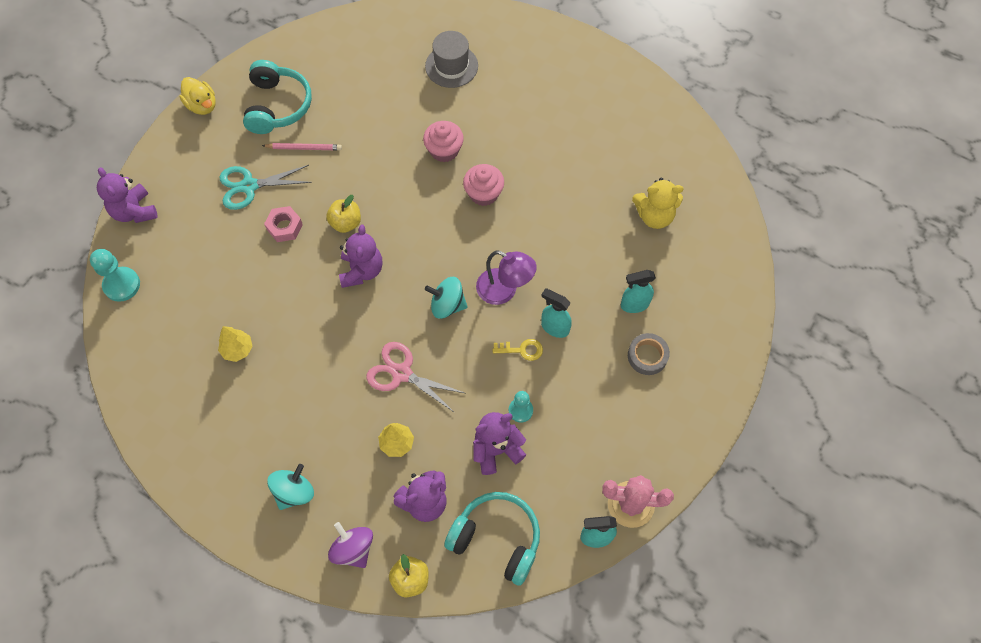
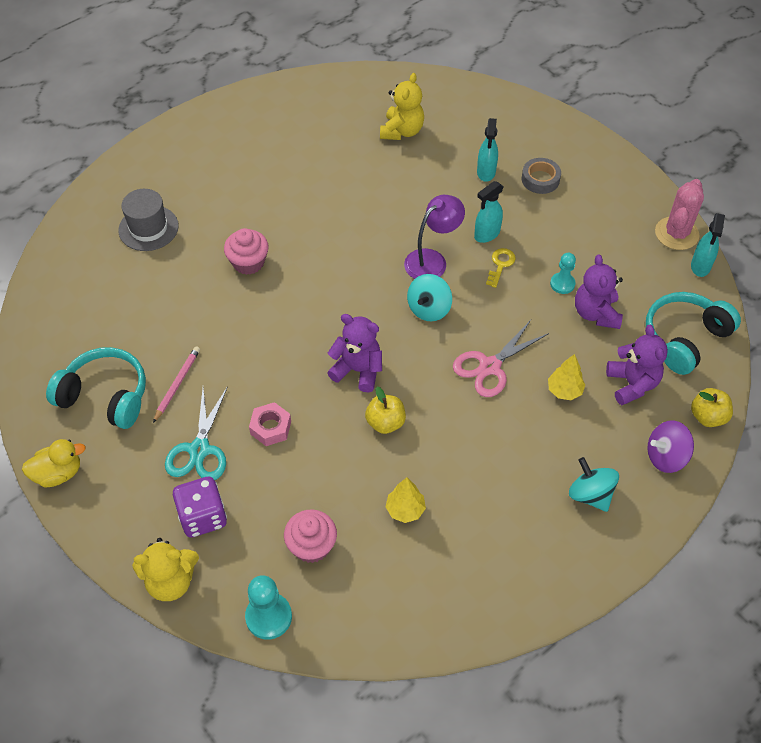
camera: 70 degrees left, 10 degrees down
(134, 211) = (171, 581): purple teddy bear -> yellow teddy bear
(192, 211) = (203, 517): none -> purple dice
(346, 223) = (293, 369): yellow apple -> yellow apple (385, 422)
(483, 193) = (316, 245): pink cupcake -> pink cupcake (311, 546)

